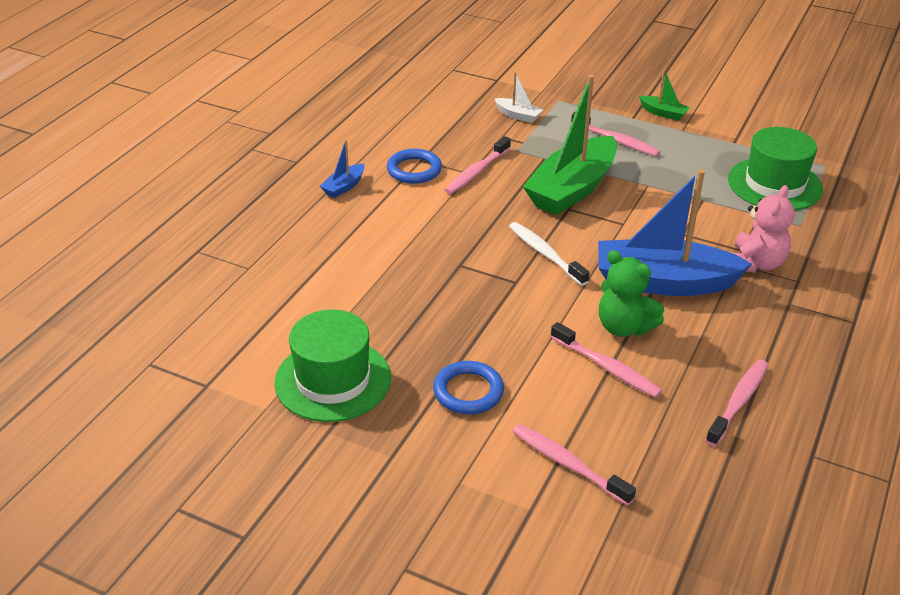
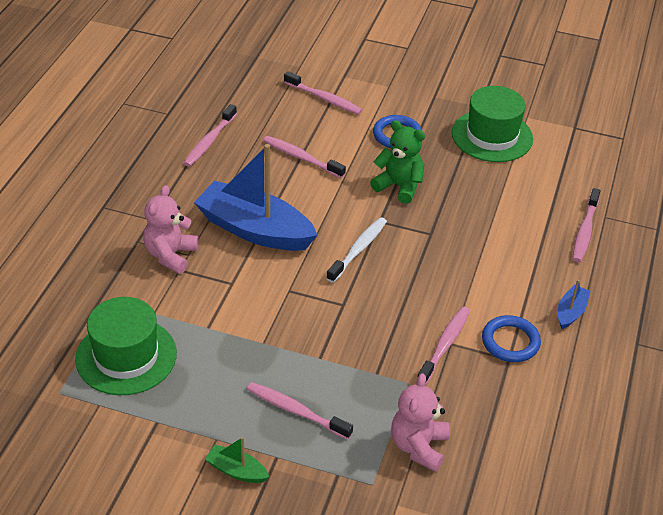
camera: 170 degrees right, 5 degrees up
(282, 254) = (585, 231): none -> pink toothbrush
(518, 115) = (418, 446): white boat -> pink teddy bear
(545, 254) = (358, 250): white toothbrush -> white toothbrush turned 105 degrees counterclockwise
(572, 189) = (341, 330): green boat -> none
(624, 327) = (289, 188): green teddy bear -> green teddy bear (399, 186)
(663, 282) = (255, 230): blue boat -> blue boat turned 150 degrees counterclockwise

